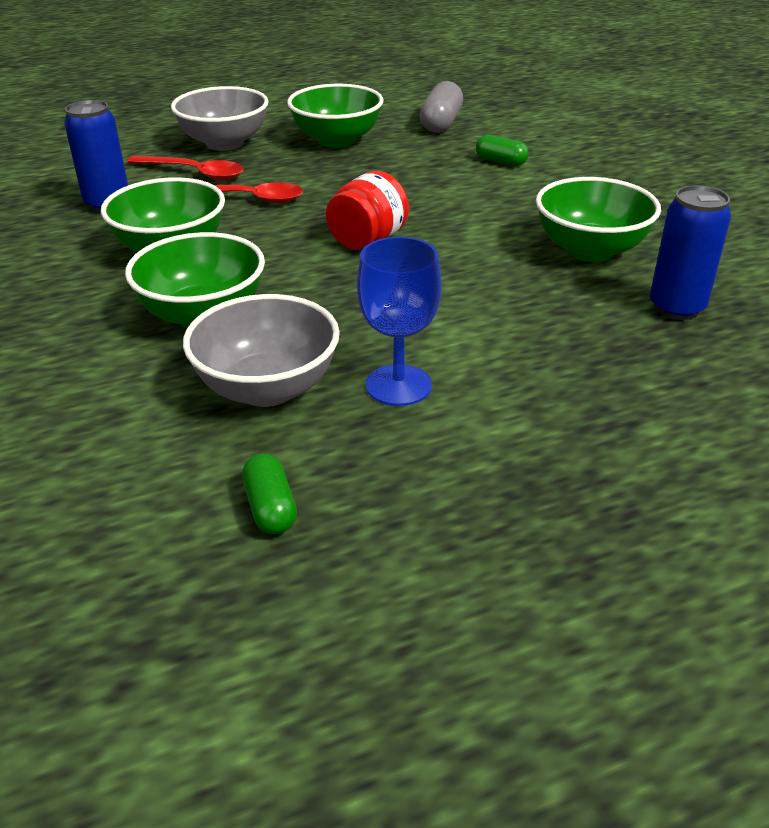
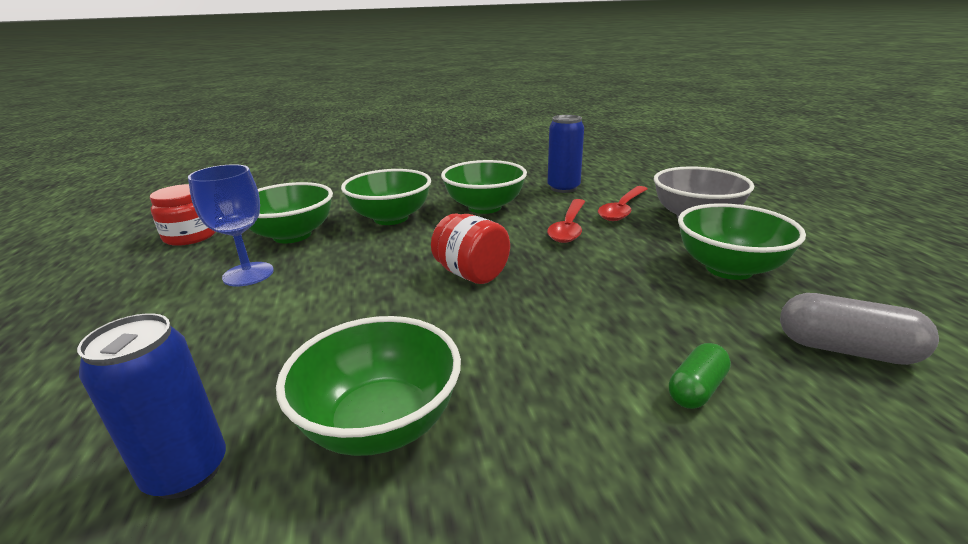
camera: 100 degrees right, 10 degrees down
(267, 388) = (292, 235): grey bowl -> green bowl
(270, 508) = (190, 236): green capsule -> red jar

